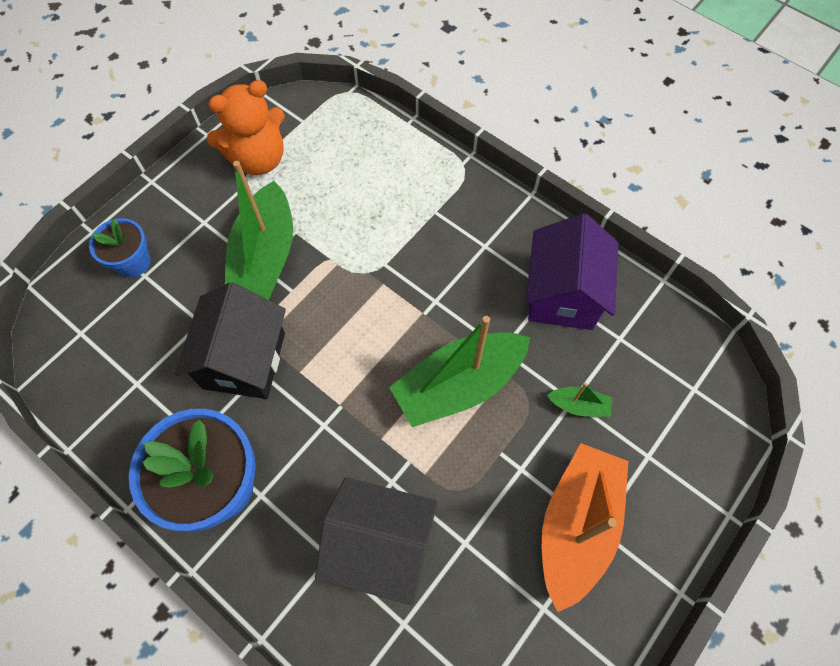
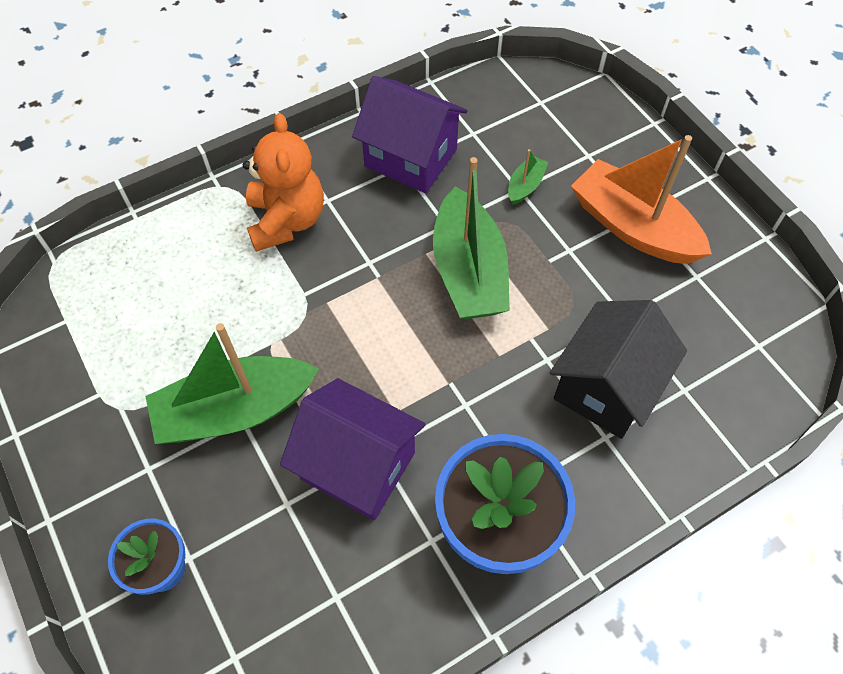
camera: 70 degrees left, 5 degrees down
(244, 360) = (358, 466): black house -> purple house
(258, 159) = (90, 383): orange teddy bear -> orange teddy bear (286, 220)
(265, 257) = (235, 410): green boat -> green boat turned 135 degrees clockwise

